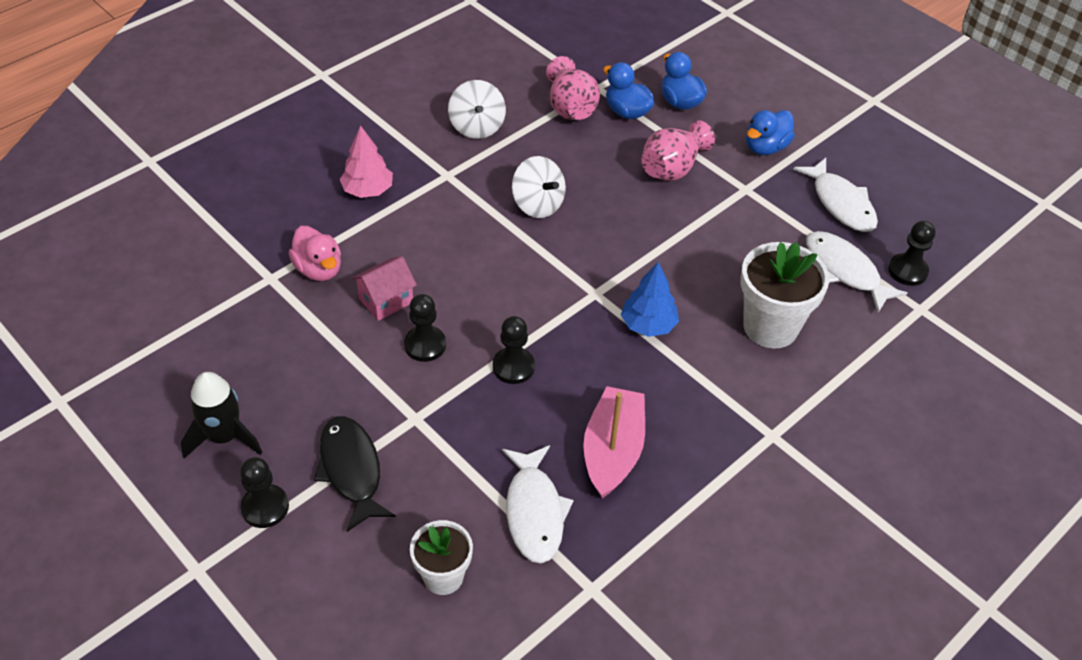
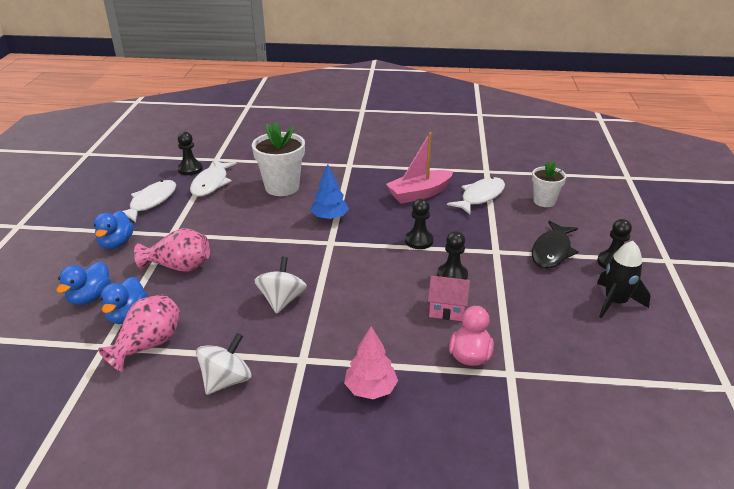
camera: 130 degrees left, 15 degrees down
(765, 147) = (116, 243): blue duck -> blue duck turned 90 degrees clockwise

